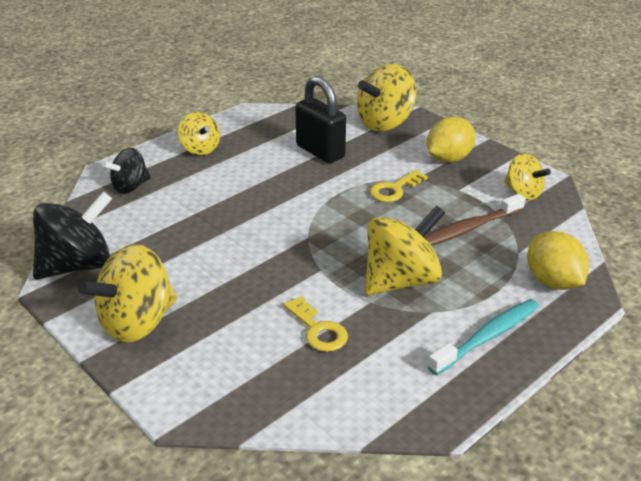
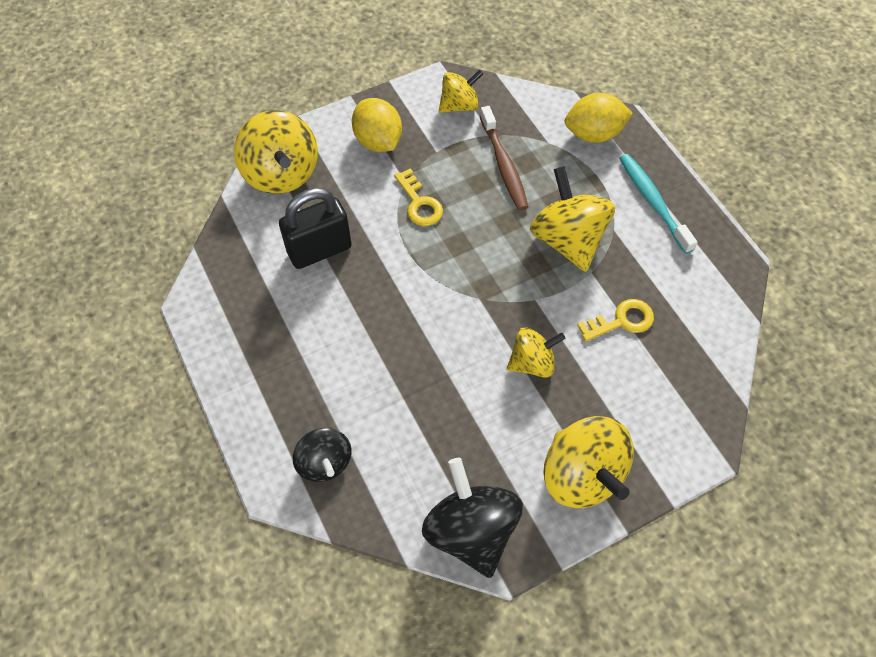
camera: 75 degrees left, 25 degrees up
(200, 149) = (264, 373): yellow spinning top -> yellow spinning top (532, 362)

